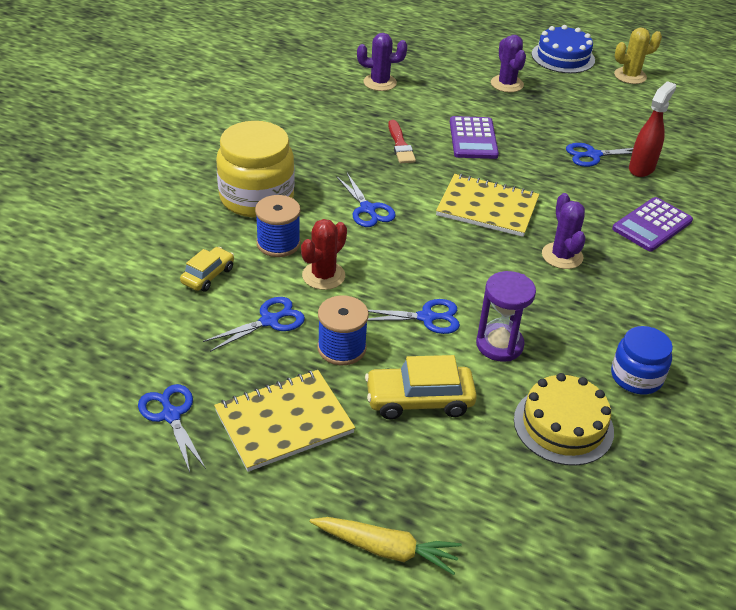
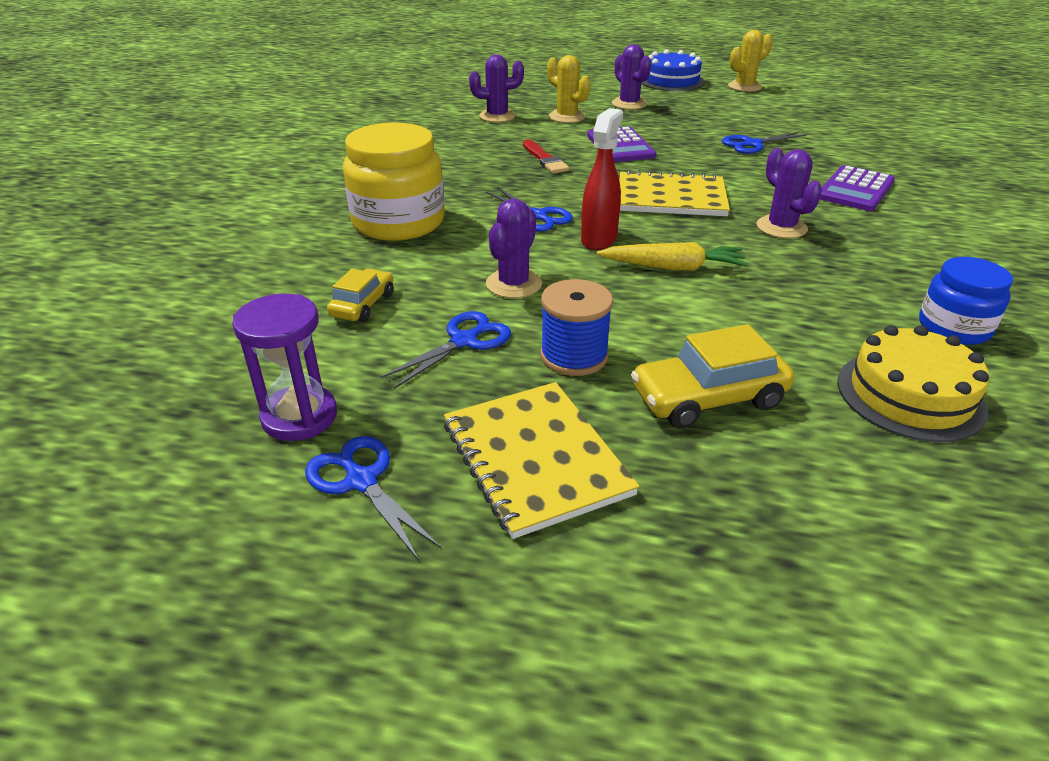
camera: 10 degrees left, 5 degrees down
(278, 243) = (443, 261): blue spool -> none
(284, 422) = (535, 459): yellow notebook -> yellow notebook turned 75 degrees counterclockwise
(323, 276) = (514, 284): red cactus -> purple cactus
(386, 549) = (780, 615): yellow carrot -> yellow carrot (673, 267)
(426, 317) = (664, 307): blue scissors -> none
(442, 93) = (567, 117): none -> yellow cactus
(499, 345) = (770, 321): purple hourglass -> purple hourglass (299, 416)
(642, 168) = (808, 148): red spray bottle -> red spray bottle (599, 239)

